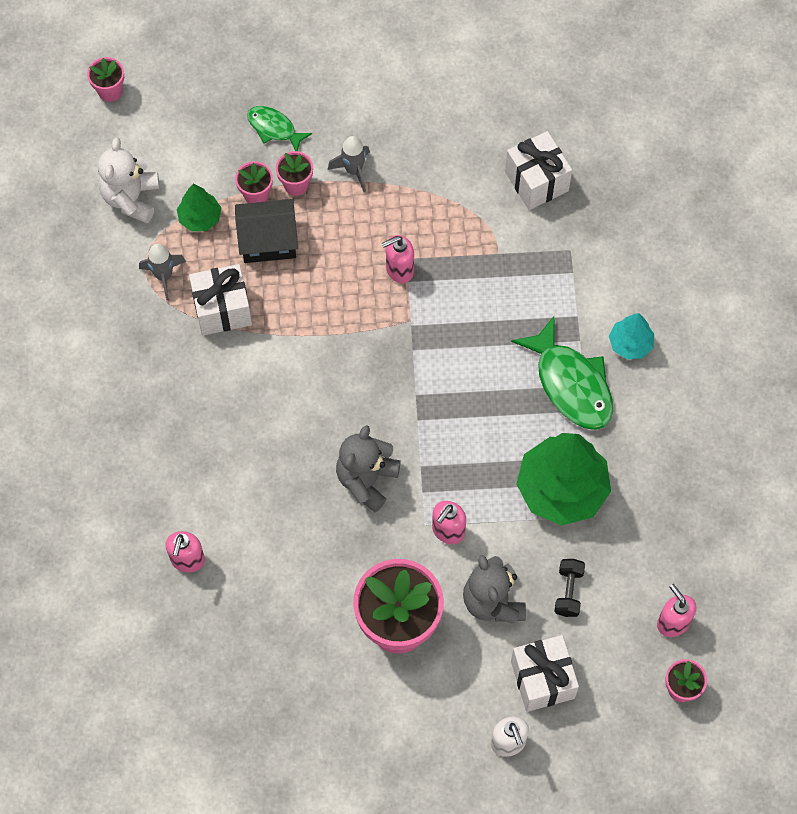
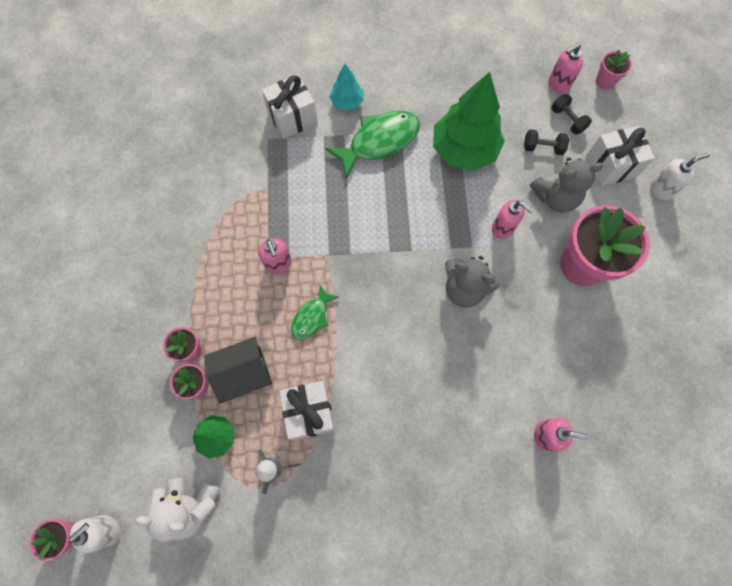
camera: 90 degrees left, 5 degrees up
(113, 125) = (107, 529): none -> white soap dispenser
(268, 240) = (244, 373): black house -> black house turned 75 degrees clockwise
(274, 128) = (131, 370): green fish -> green fish (312, 317)
(353, 170) = (181, 301): grey rocket -> none
(536, 181) = (205, 161): white gift -> white gift (292, 118)
(614, 629) = (567, 120): none -> black dumbbell

